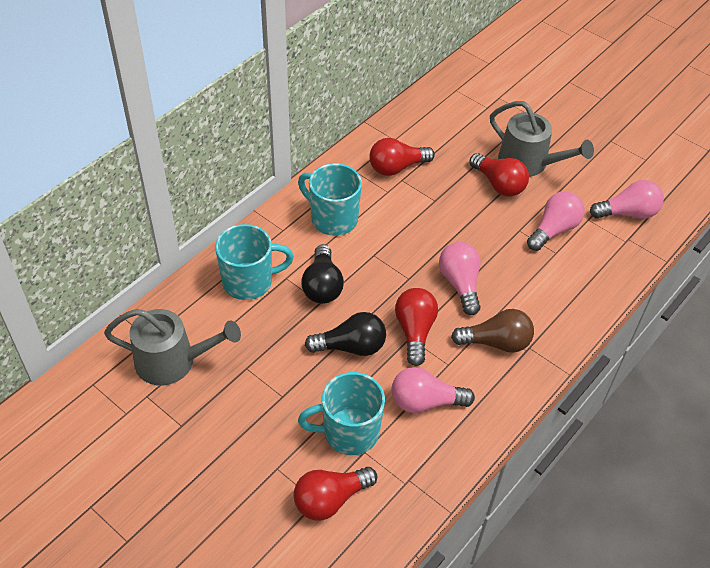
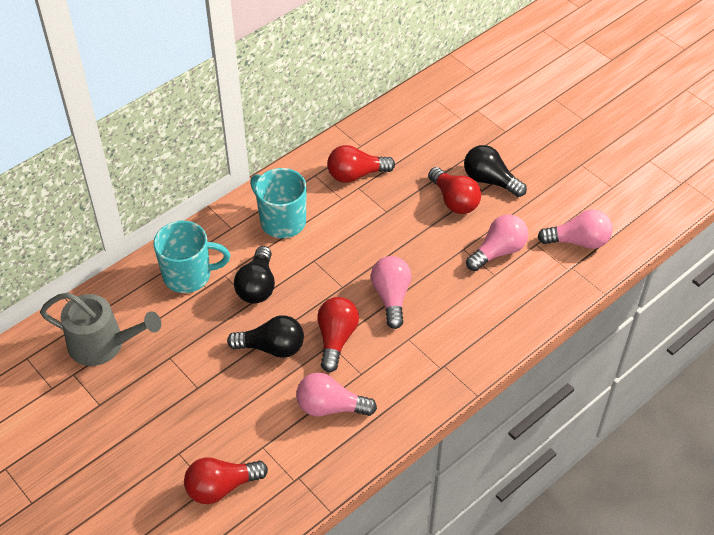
camera: 10 degrees right, 0 degrees up
(349, 432) = (252, 427): turquoise mug -> none
(496, 342) = (413, 357): brown light bulb -> none
(528, 162) = (490, 180): grey watering can -> black light bulb

